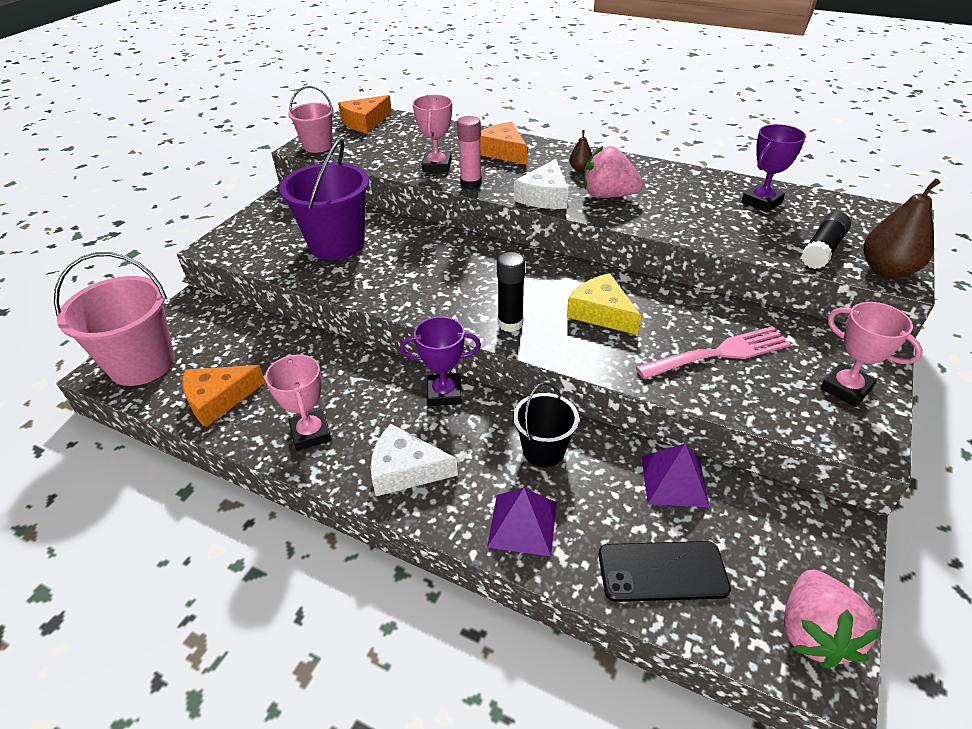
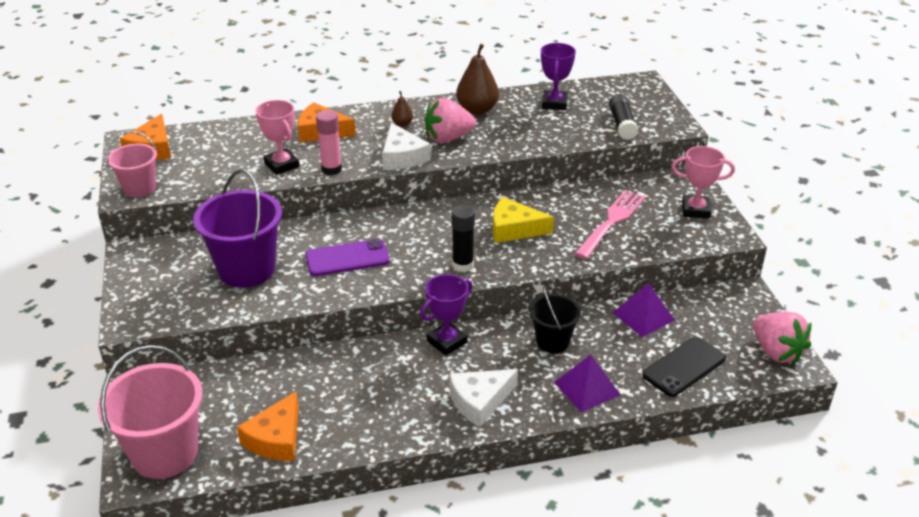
camera: 40 degrees left, 5 degrees down
(311, 433) = (384, 418): pink trophy -> none
(420, 270) = (347, 258): none -> purple phone
(887, 270) = (668, 124): brown pear -> brown pear (477, 110)

